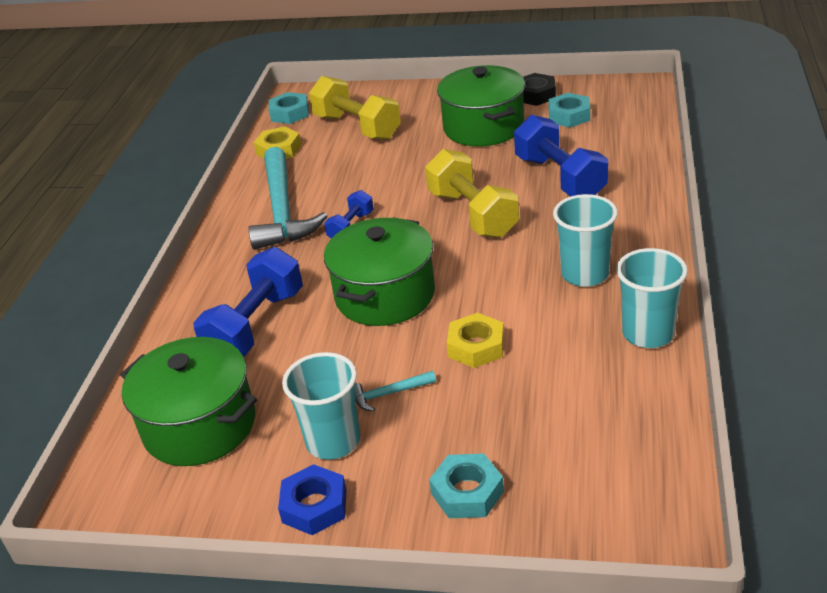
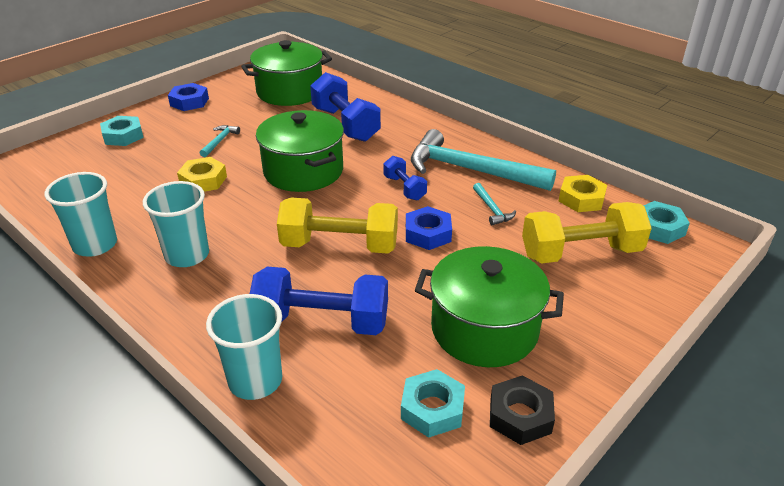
camera: 120 degrees right, 0 degrees up
(333, 441) = (217, 117): turquoise cup -> turquoise cup (255, 381)
(338, 177) = (492, 209): none -> turquoise hammer
(407, 187) = (428, 234): none -> blue nut

